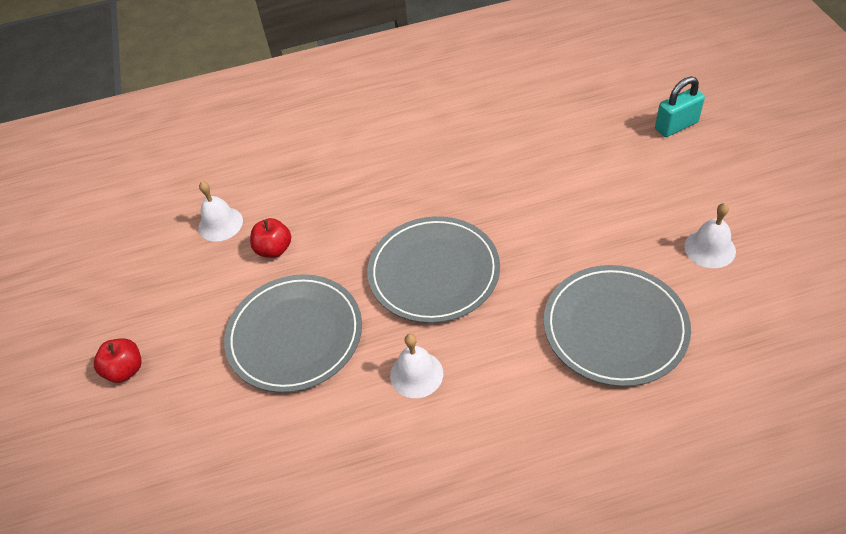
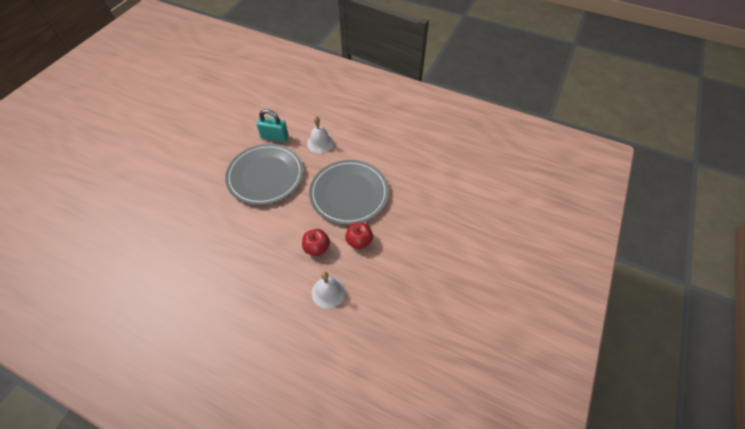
camera: 145 degrees left, 5 degrees up
(125, 370) = (437, 236): red apple -> red apple (359, 241)
(615, 327) = (238, 108): grey plate -> none
(676, 126) = (81, 158): turquoise padlock -> turquoise padlock (275, 137)
(710, 248) = (168, 107): white bell -> none

